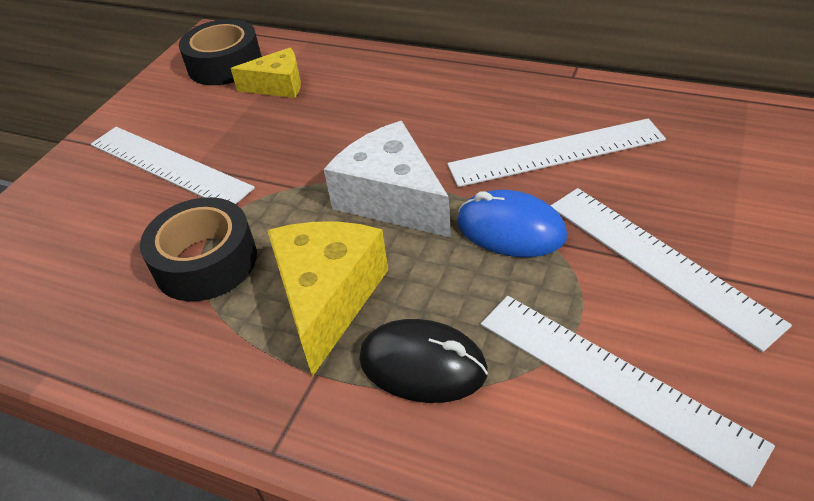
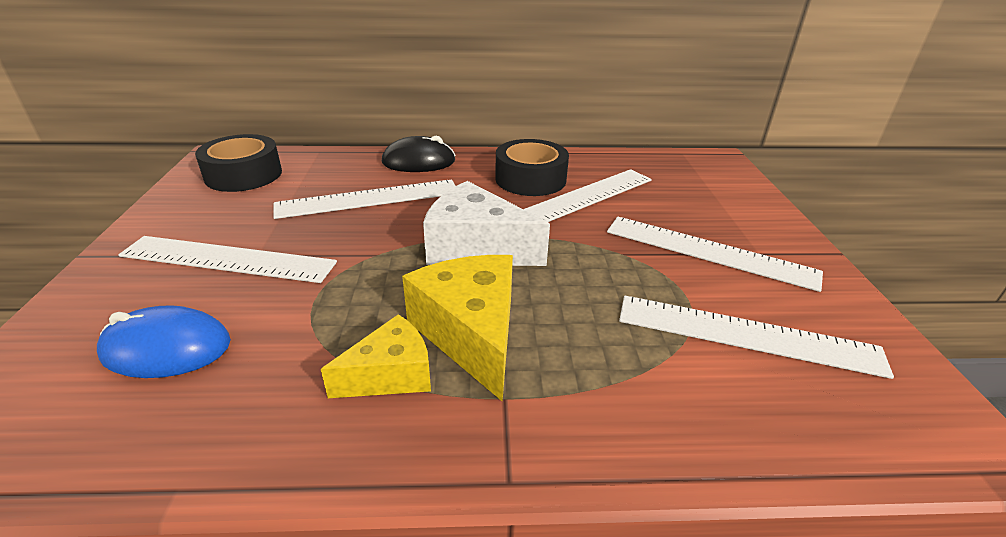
camera: 30 degrees left, 10 degrees down
(206, 262) = (322, 331): black tape -> black tape (530, 179)
(278, 86) = (310, 184): yellow cheese -> yellow cheese (390, 374)
(323, 114) = (369, 199): none -> white ruler
(423, 365) = (596, 364): black mouse -> black mouse (418, 162)
(510, 229) = (589, 251): blue mouse -> blue mouse (167, 348)

